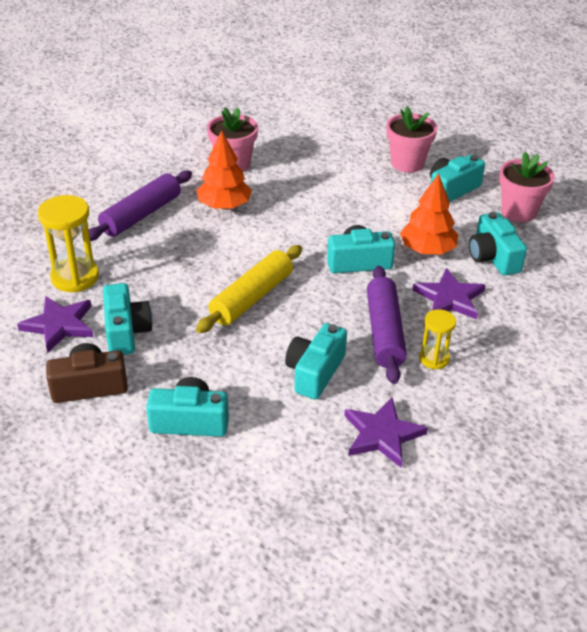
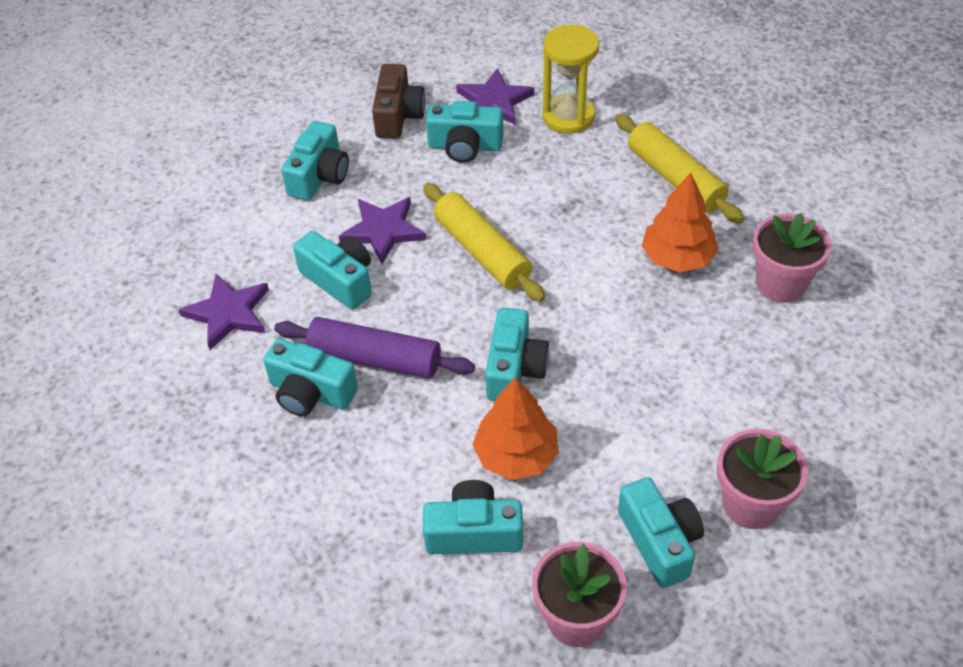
camera: 110 degrees right, 10 degrees up
(141, 215) = (675, 178): purple rolling pin -> yellow rolling pin
(434, 359) = (311, 393): yellow hourglass -> turquoise camera
(449, 298) = (408, 446): purple star -> purple star (383, 231)

